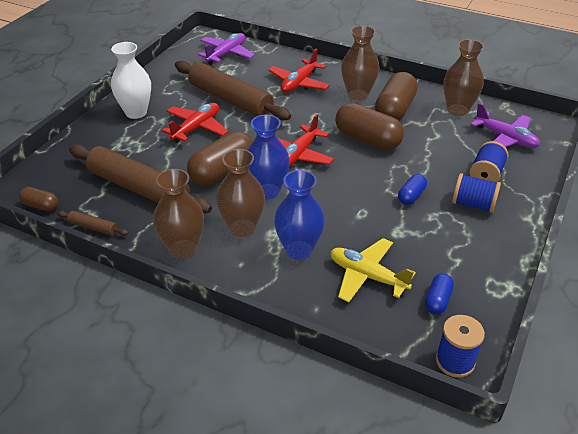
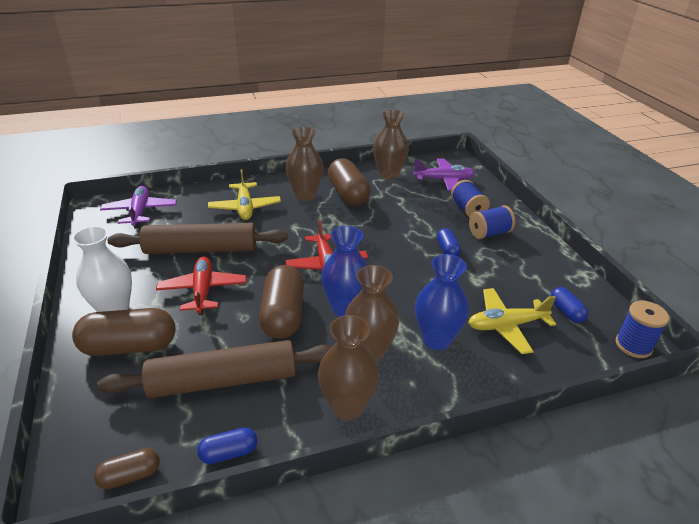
camera: 45 degrees left, 5 degrees down
(93, 227) = (229, 453): brown rolling pin -> blue capsule
(299, 83) = (245, 207): red plane -> yellow plane
(367, 139) = (360, 225): brown capsule -> brown capsule (129, 346)

